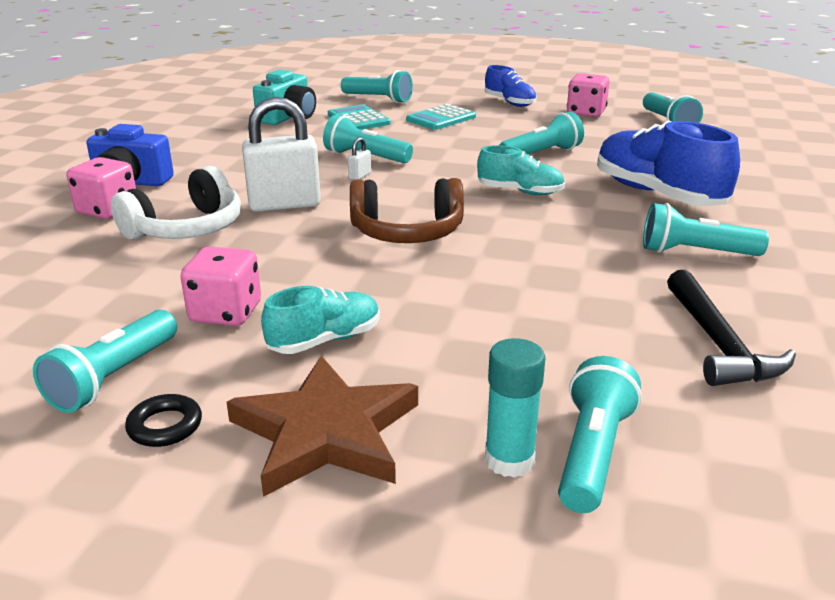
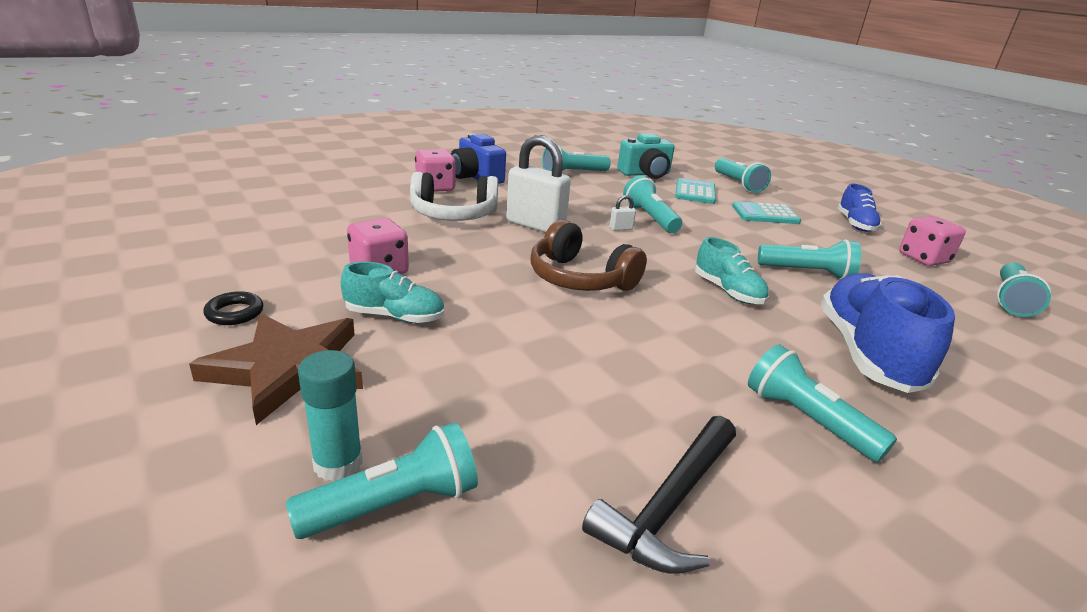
camera: 40 degrees right, 0 degrees up
(113, 378) = (266, 274): turquoise flashlight -> turquoise flashlight (573, 173)

